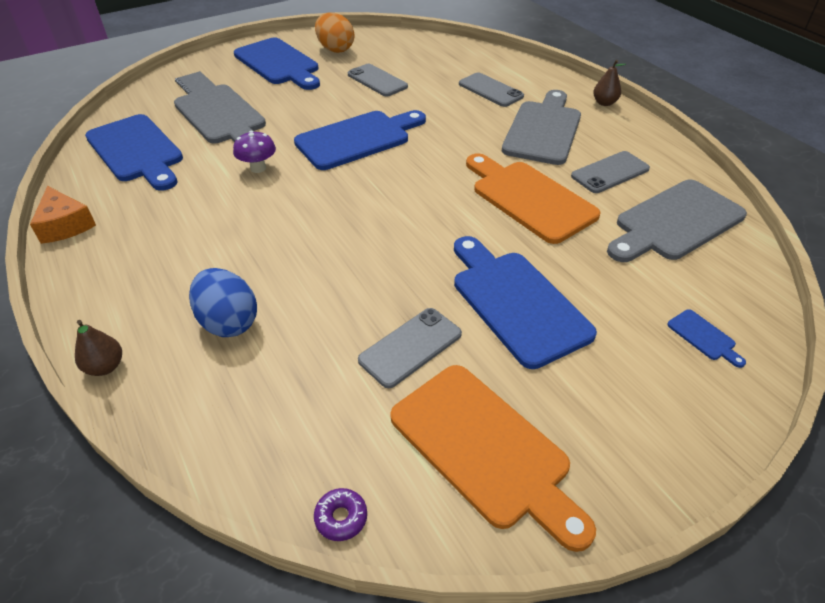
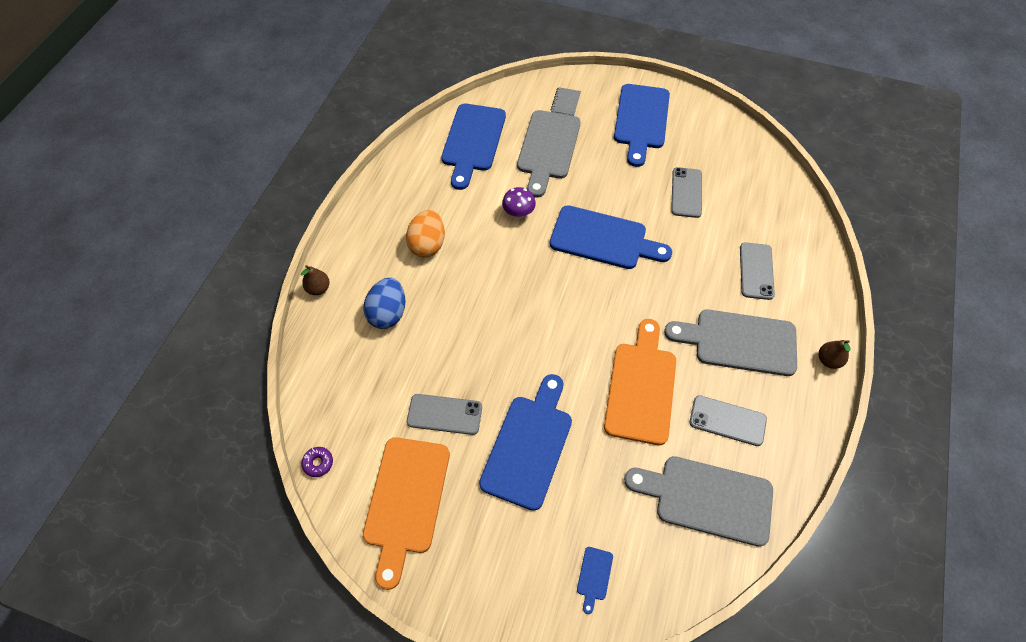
camera: 50 degrees right, 15 degrees up
(65, 225) = (386, 174): orange cheese -> none
(335, 49) = (699, 134): orange egg -> orange egg (427, 244)
(543, 130) = (738, 342): grey cutting board -> grey cutting board turned 150 degrees counterclockwise

